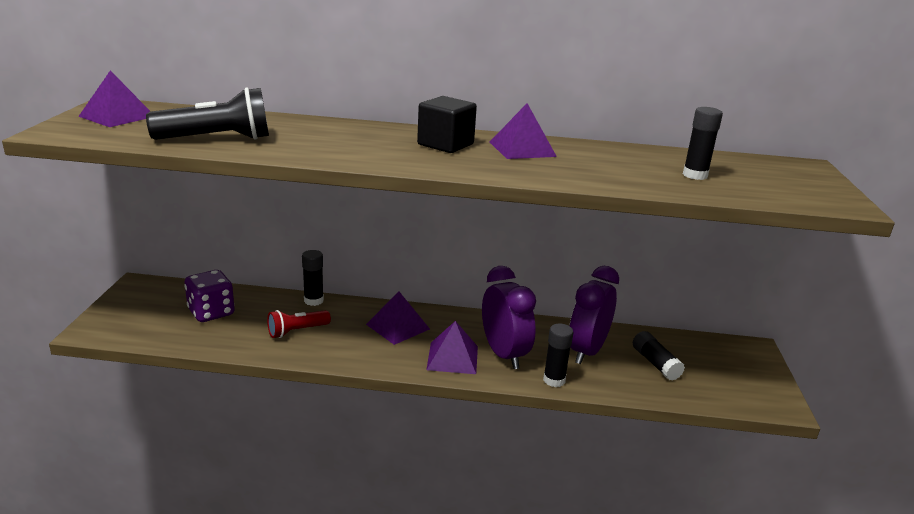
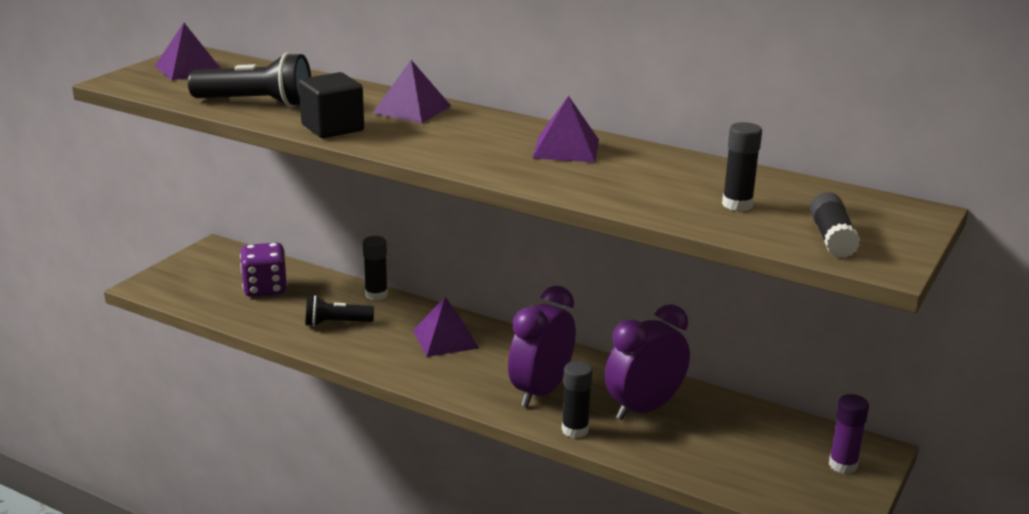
camera: 25 degrees right, 0 degrees up
(297, 331) = (336, 323): red flashlight -> black flashlight
(445, 144) = (484, 134): black cube -> black cube (332, 128)
(452, 358) = (479, 383): purple pyramid -> purple pyramid (412, 109)
(504, 354) = (540, 391): purple clock -> purple clock turned 150 degrees counterclockwise
(655, 363) = (719, 439): black glue stick -> black glue stick (831, 238)
(745, 363) = (843, 465): none -> purple glue stick

